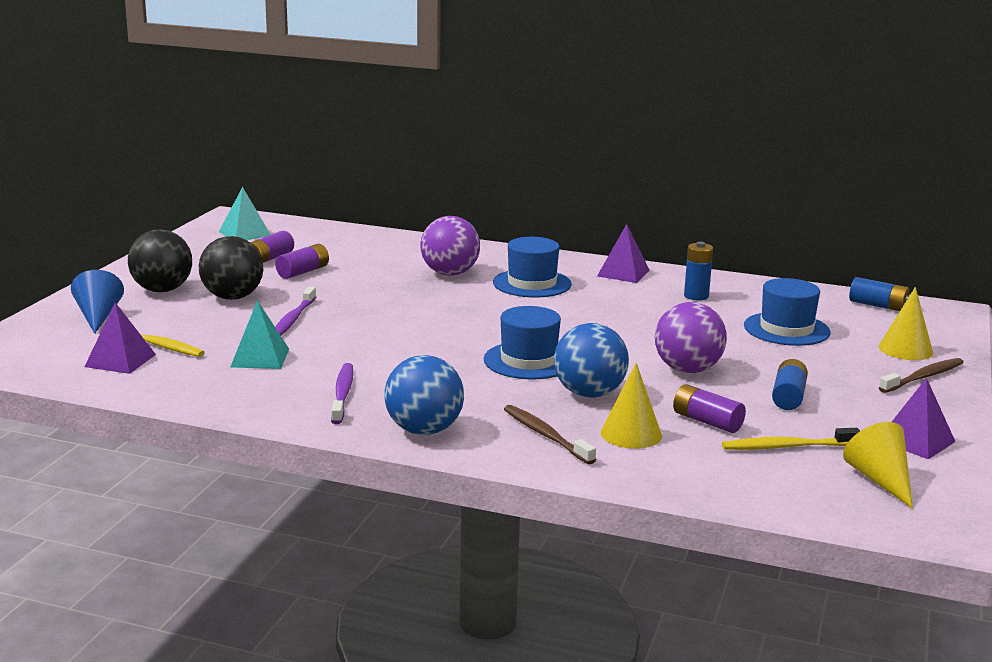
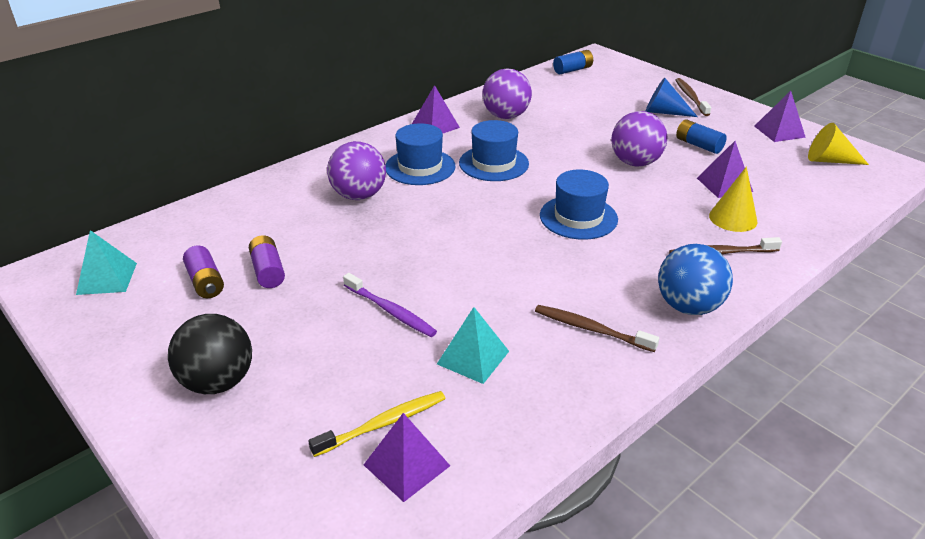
camera: 60 degrees left, 15 degrees up
(98, 316) = (252, 456): blue cone -> blue cone (664, 112)
(232, 297) = (293, 335): black ball -> none
(342, 394) = (591, 329): purple toothbrush -> brown toothbrush
(589, 394) = (655, 212): blue ball -> none
(696, 296) = (506, 116): blue battery -> purple ball
(707, 421) = (724, 184): purple battery -> purple pyramid
(786, 329) = (589, 108): blue hat -> blue hat (493, 163)
(787, 447) = (773, 171): yellow toothbrush -> none
(905, 349) = (646, 87): yellow cone -> none

